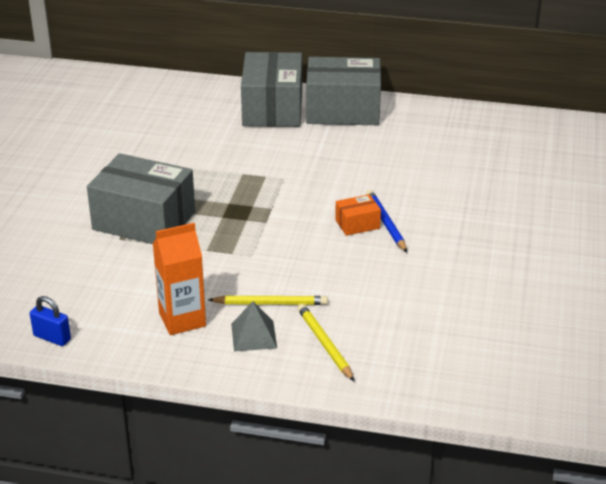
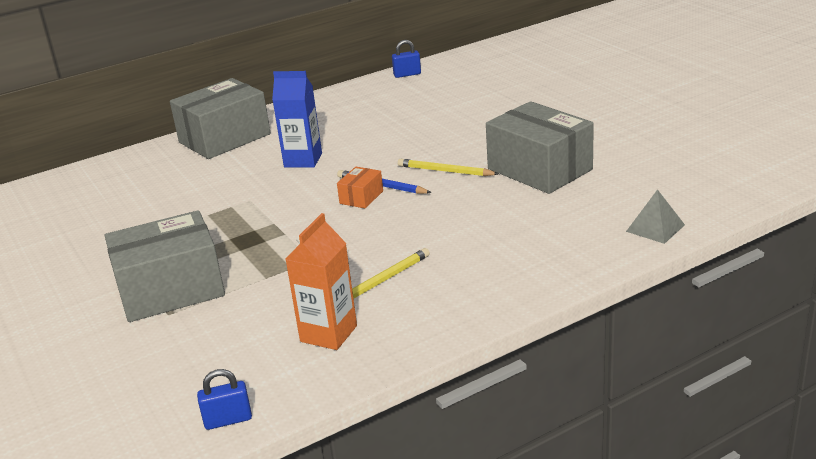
camera: 40 degrees left, 5 degrees down
(253, 335) = (407, 308): grey pyramid -> grey pyramid (655, 228)
(272, 109) = (160, 163): grey box -> grey box (539, 169)
(324, 344) = (470, 280): yellow pencil -> yellow pencil (445, 171)
(366, 164) = (303, 160): none -> blue carton
(567, 125) = (407, 74): none -> blue padlock

